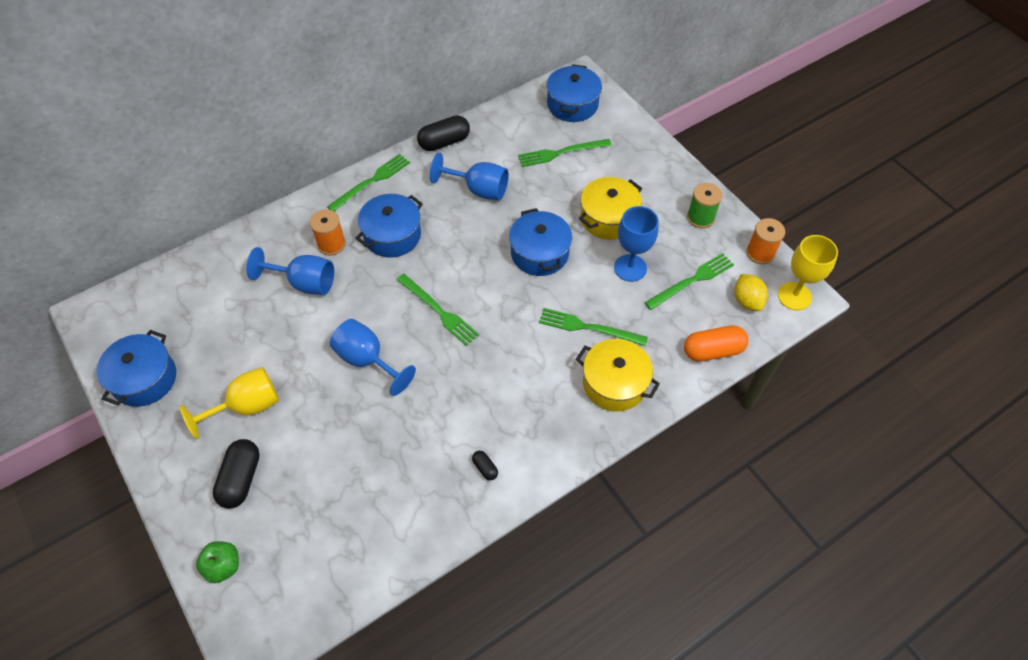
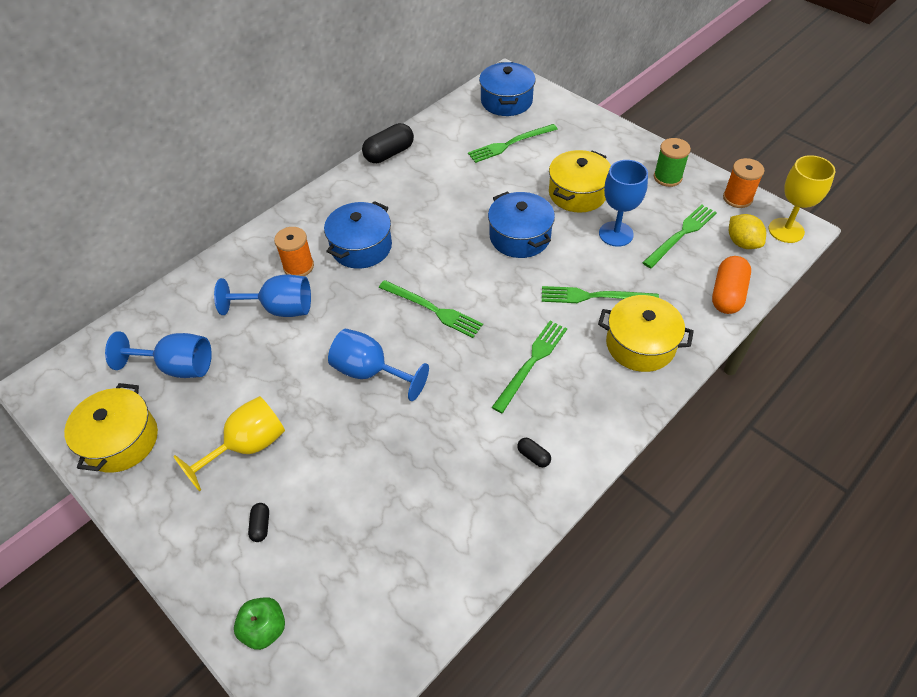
camera: 10 degrees left, 5 degrees down
(144, 379) = (121, 440): blue pot -> yellow pot
(241, 479) = (261, 525): black capsule -> black capsule, size x0.48
(371, 181) = (324, 201): green fork -> green fork (531, 363)
(478, 190) = (438, 190): blue goblet -> blue goblet (178, 367)
(713, 351) = (727, 294): orange capsule -> orange capsule turned 45 degrees counterclockwise

